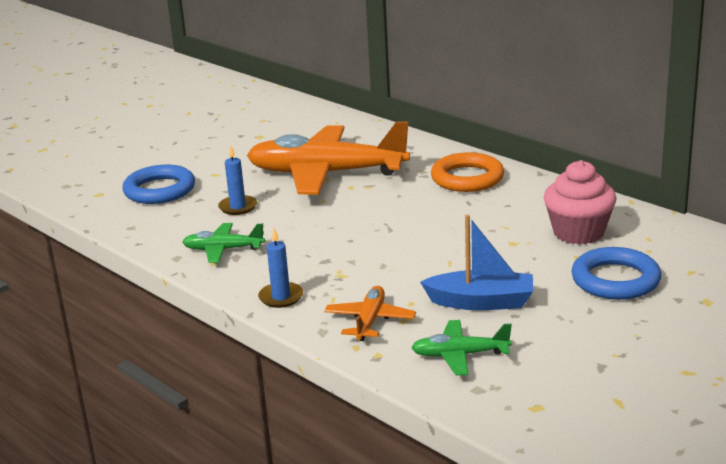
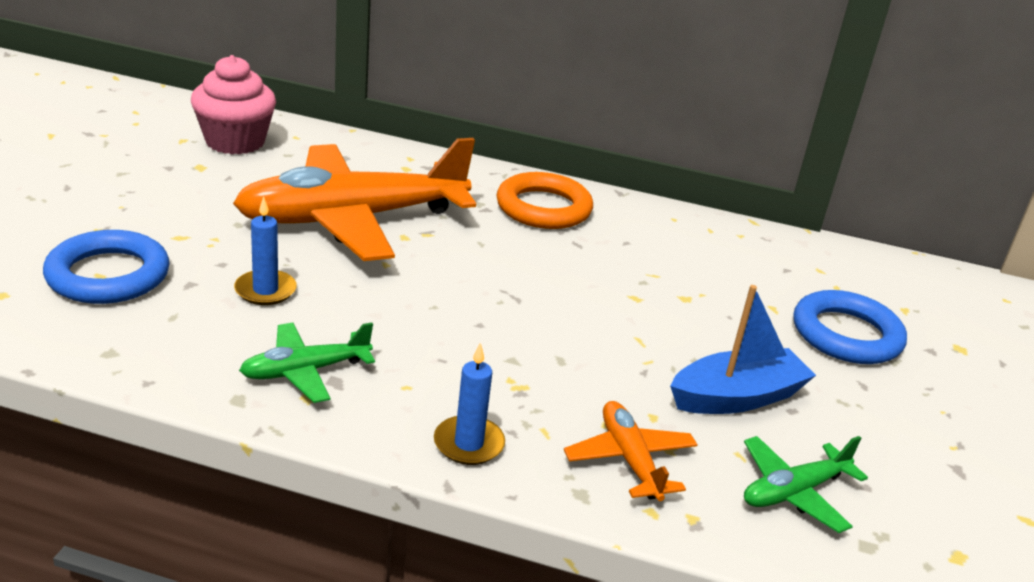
camera: 35 degrees left, 5 degrees up
(578, 232) = (742, 272): pink cupcake -> pink cupcake (235, 142)

